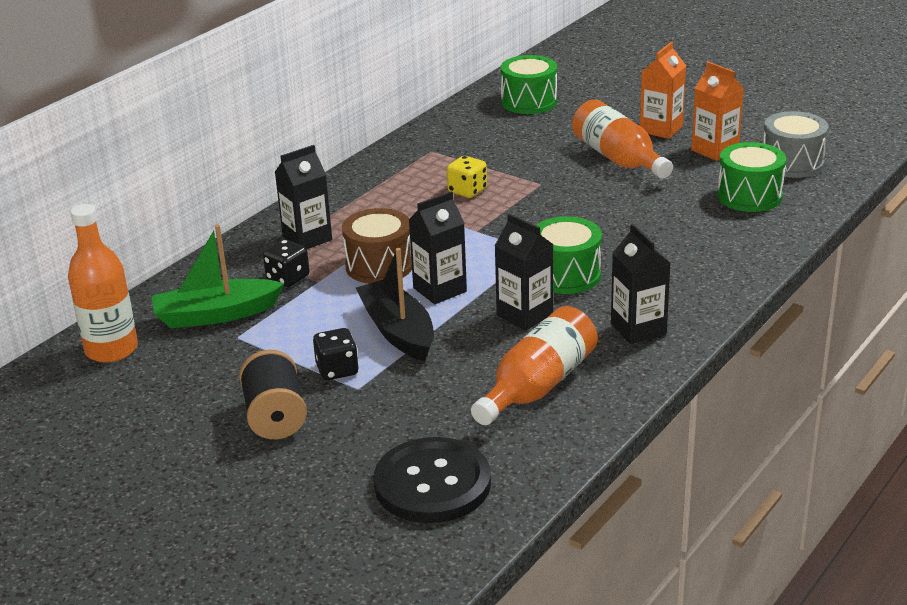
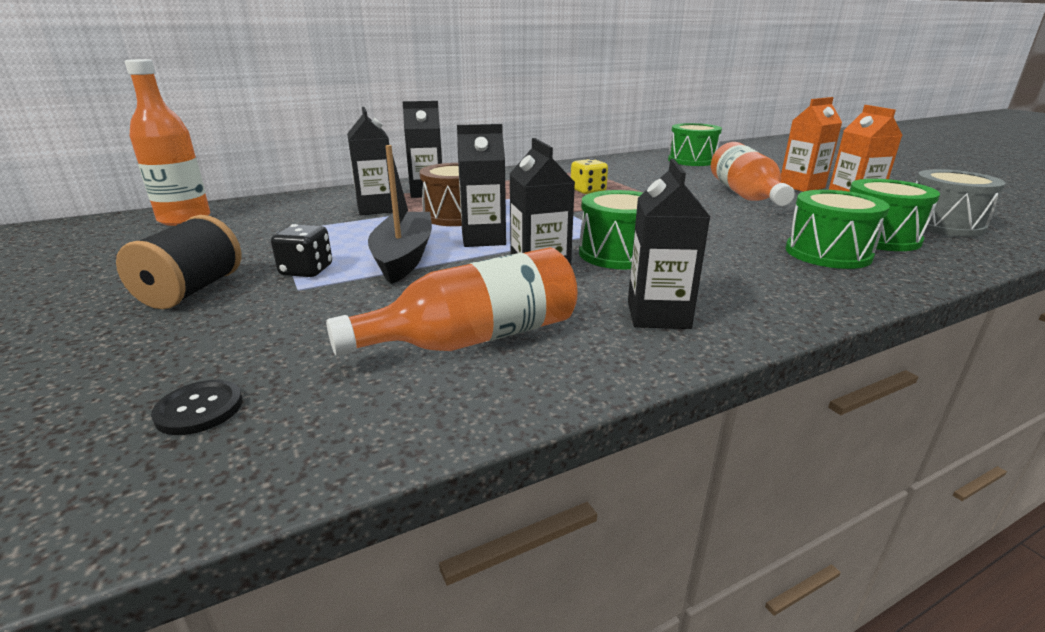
camera: 25 degrees right, 5 degrees down
(216, 315) = (289, 217): green boat -> none
(288, 278) = (376, 208): black dice -> black carton
(432, 483) = (199, 409): black button -> black button, size x0.44
(719, 227) = (827, 253): none -> green drum

